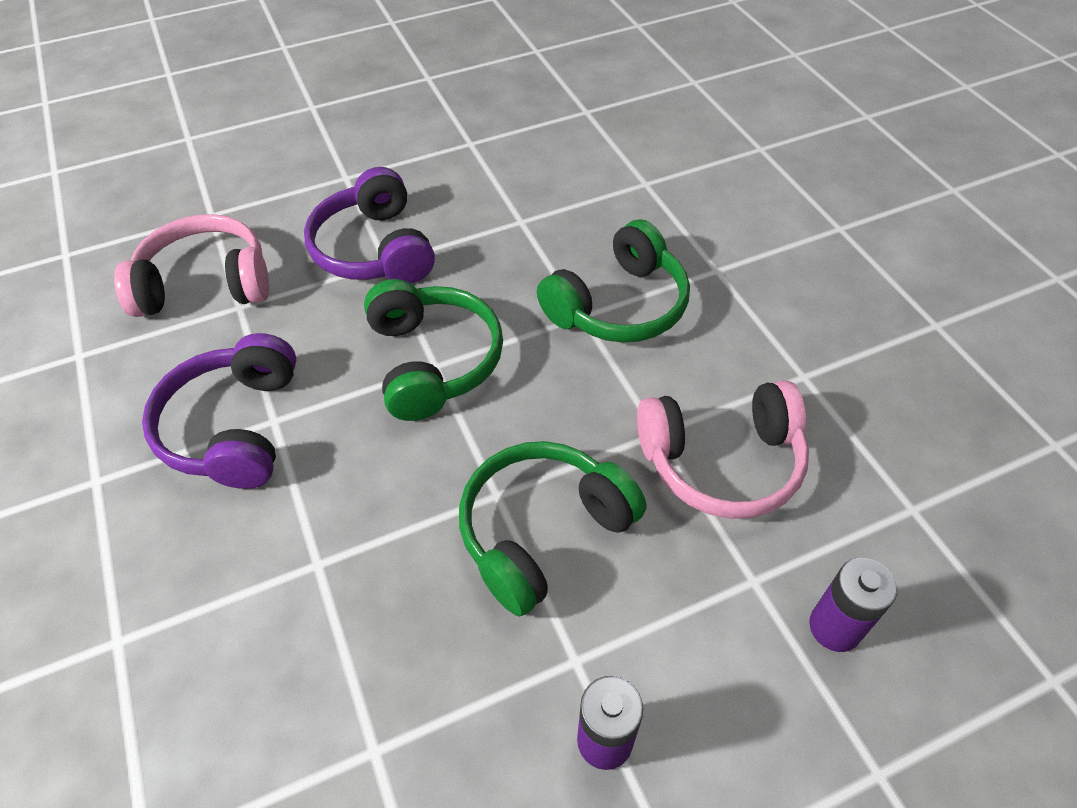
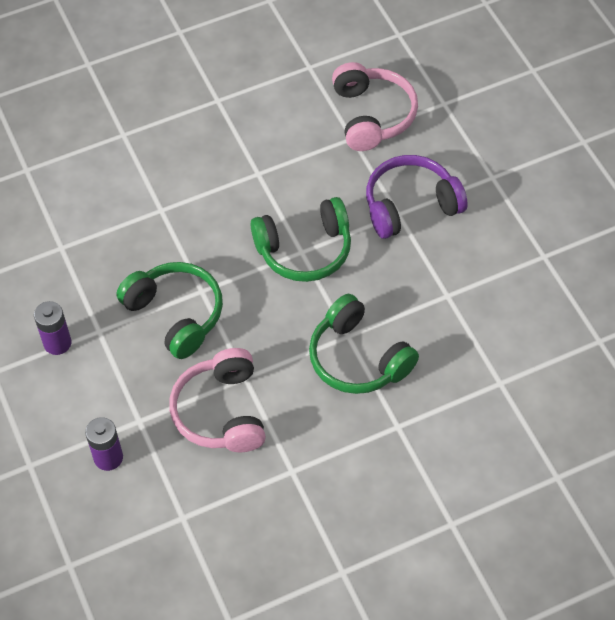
camera: 90 degrees right, 5 degrees up
(234, 427) = (253, 155): purple headphones -> none

